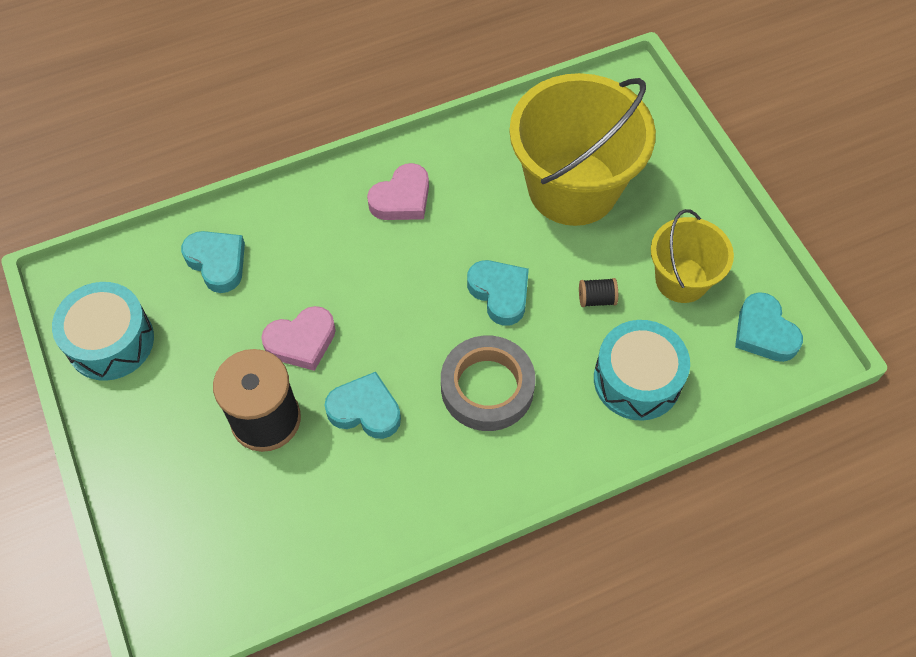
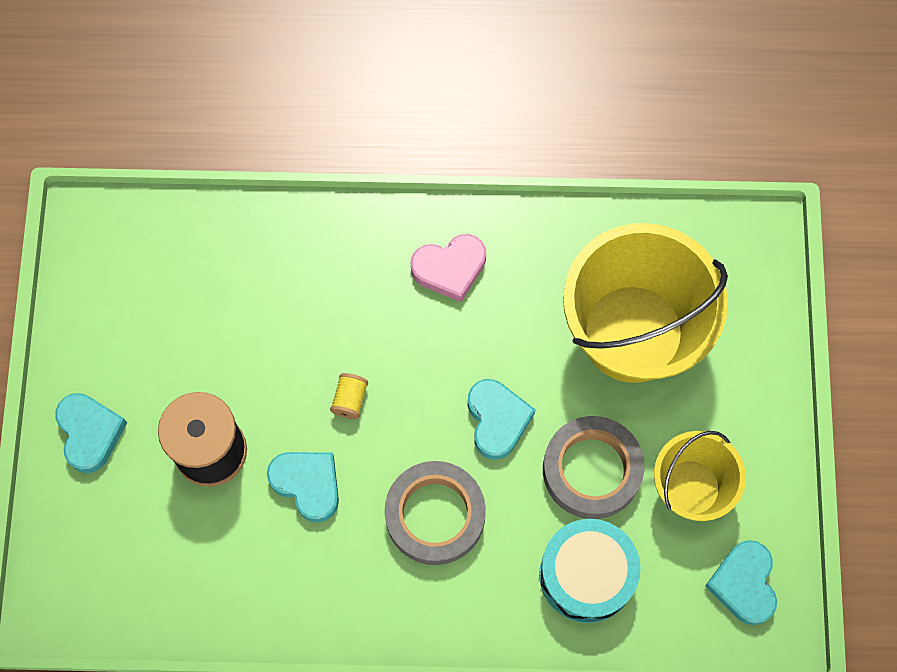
camera: 25 degrees right, 10 degrees up
(110, 341) = (101, 303): turquoise drum -> none
(217, 262) = (235, 261): turquoise heart -> turquoise heart (90, 433)
(301, 341) = (279, 384): pink heart -> none
(368, 328) = (350, 400): none -> yellow spool
(596, 299) = (592, 470): black spool -> grey tape

